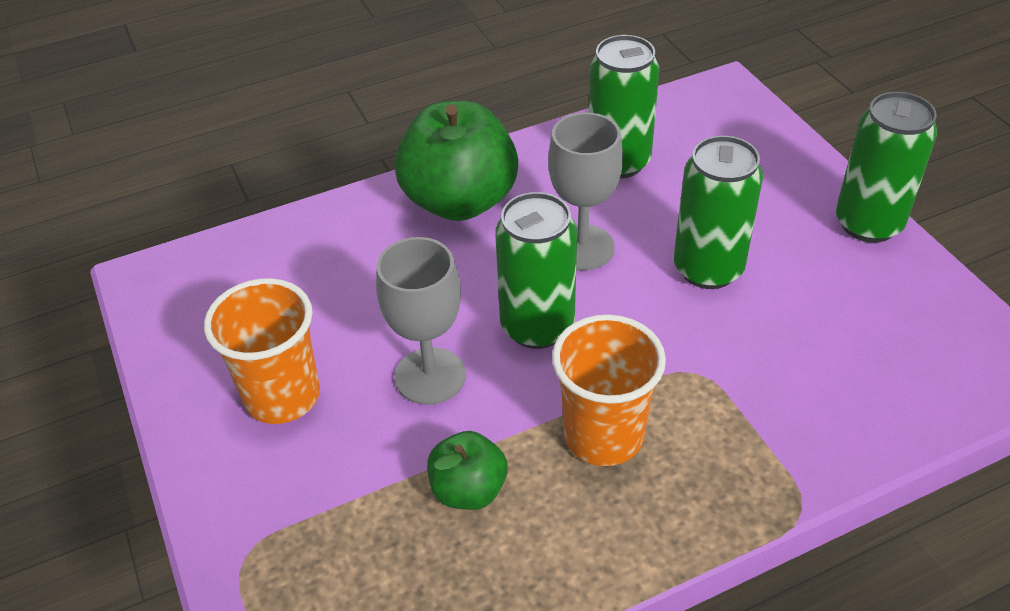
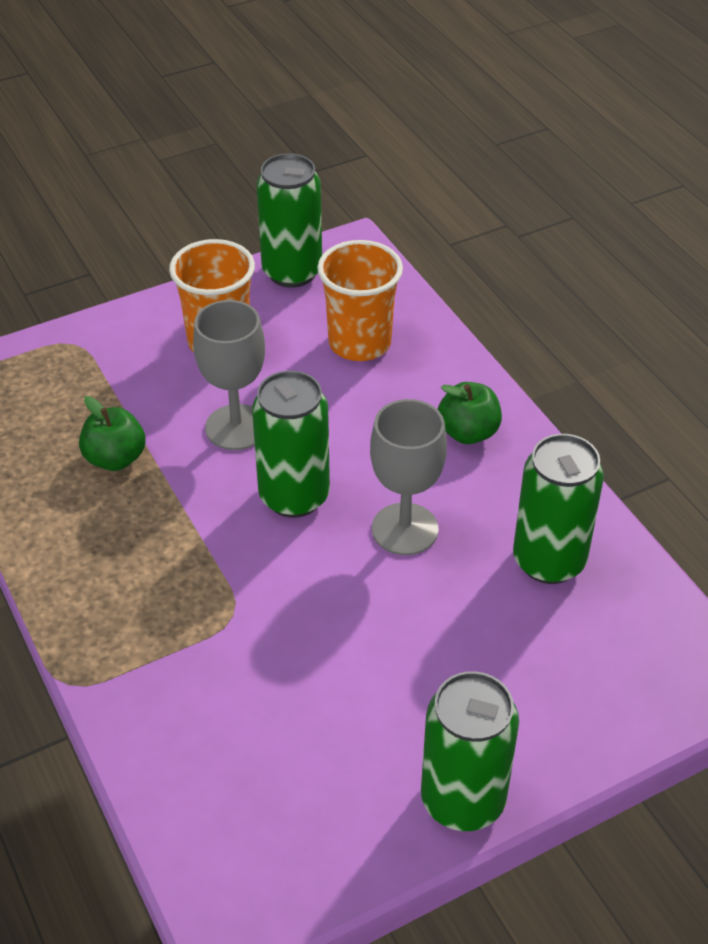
camera: 85 degrees right, 0 degrees up
(460, 201) = (468, 432): green apple -> green apple, size x0.52
(603, 435) = (162, 544): orange cup -> orange cup (359, 343)
(708, 269) = (377, 633): green can -> green can (292, 272)

